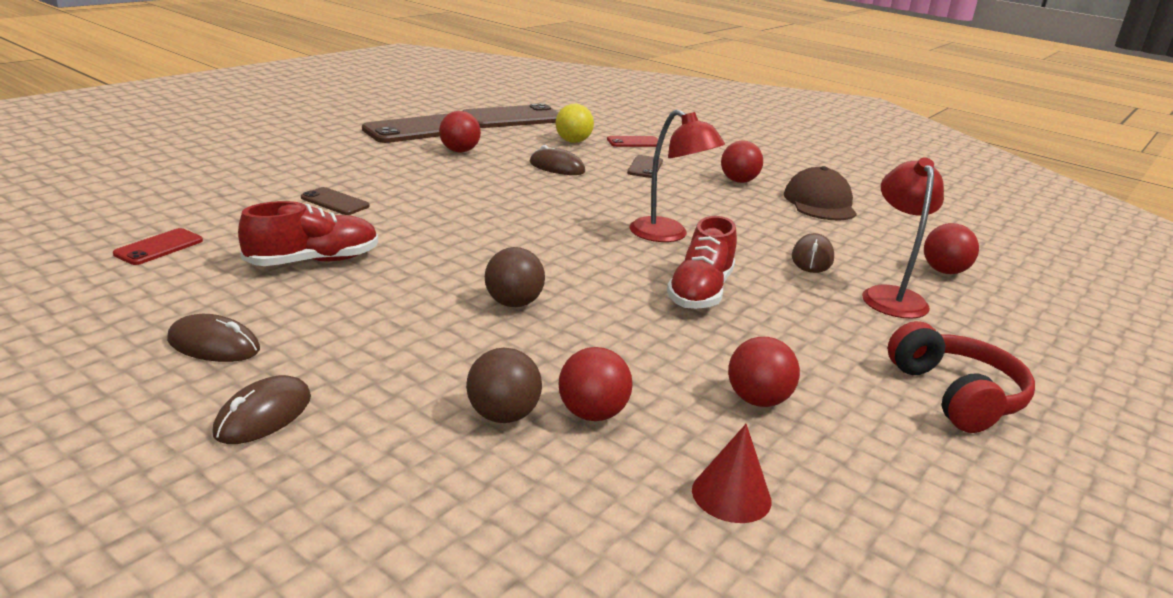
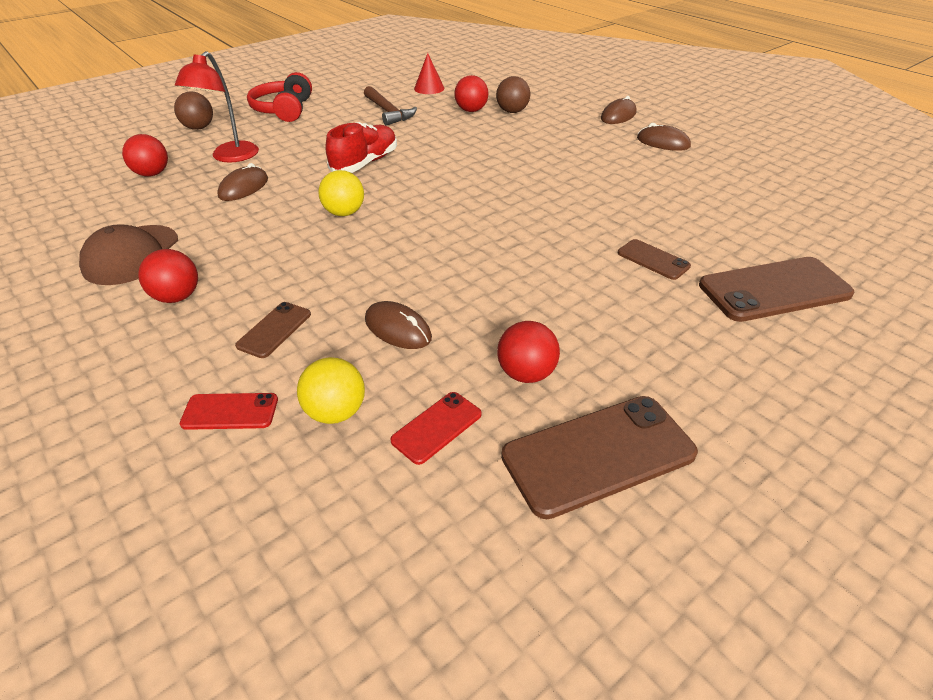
camera: 165 degrees left, 15 degrees up
(159, 247) = (760, 207): red phone -> red phone (437, 427)
(313, 261) = (638, 192): red shoe -> none
(512, 118) = (411, 529): brown phone -> brown phone (774, 290)
(513, 303) = (496, 159): brown ball -> brown ball (199, 128)
(668, 235) = (344, 213): red lamp -> yellow ball
(757, 400) = (388, 112): red ball -> brown hammer

